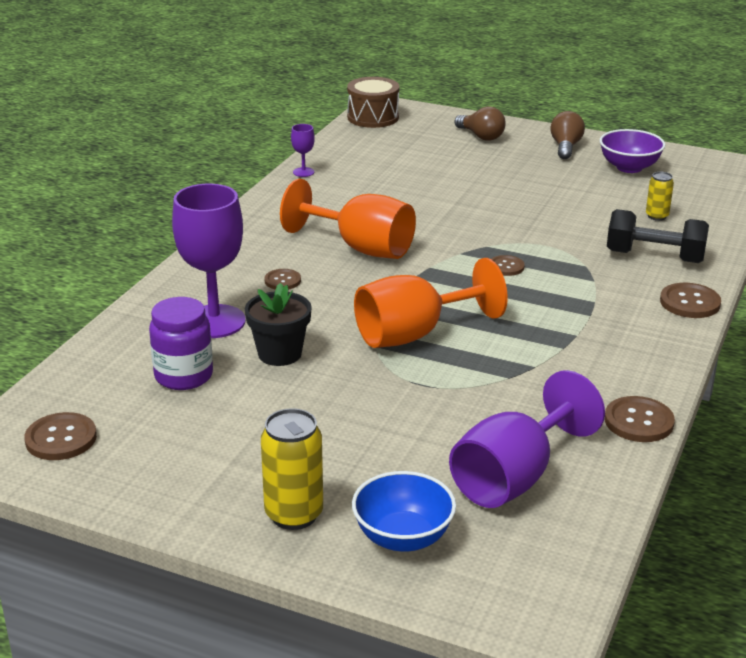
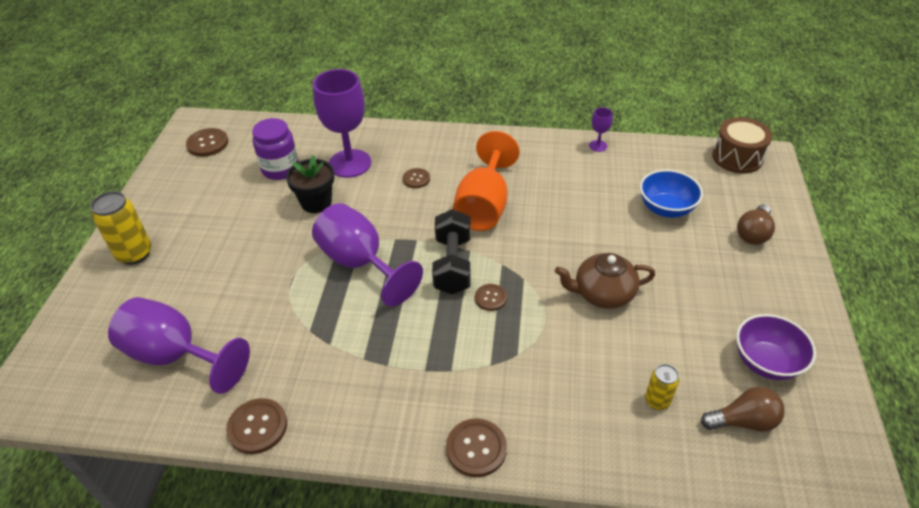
camera: 75 degrees right, 15 degrees up
(403, 537) = (109, 309): blue bowl -> blue bowl (666, 208)
(414, 334) = (360, 263): orange goblet -> purple goblet
(525, 213) = (602, 293): none -> brown teapot
(565, 147) = (778, 301): brown light bulb -> brown light bulb (743, 421)
(654, 257) = (561, 408): black dumbbell -> black dumbbell (452, 264)

